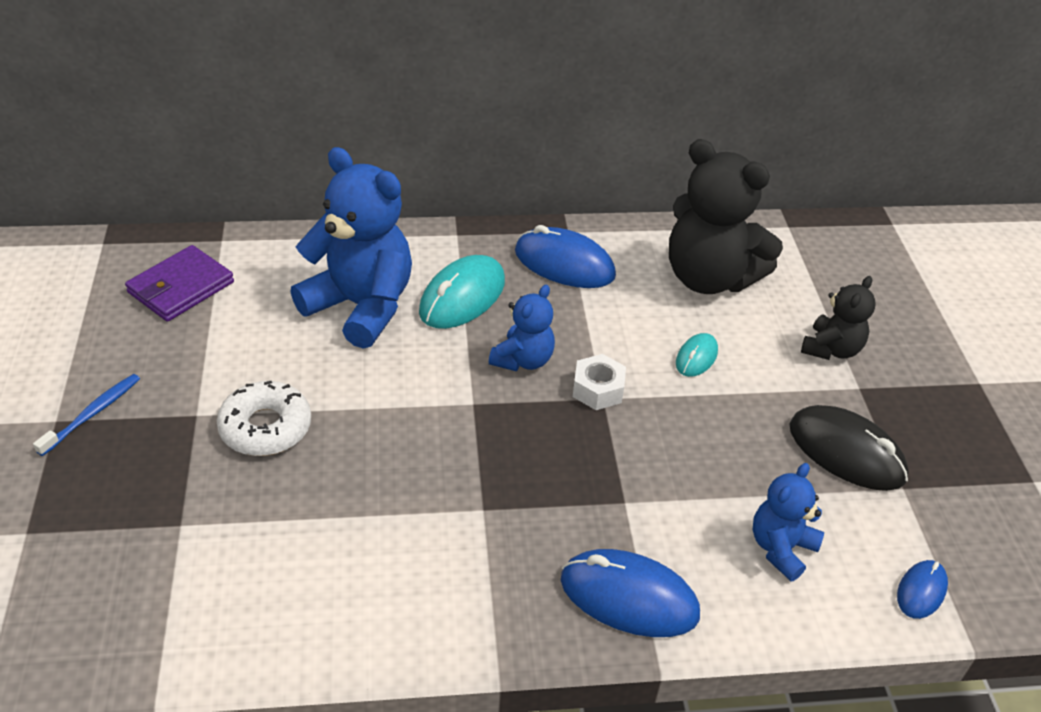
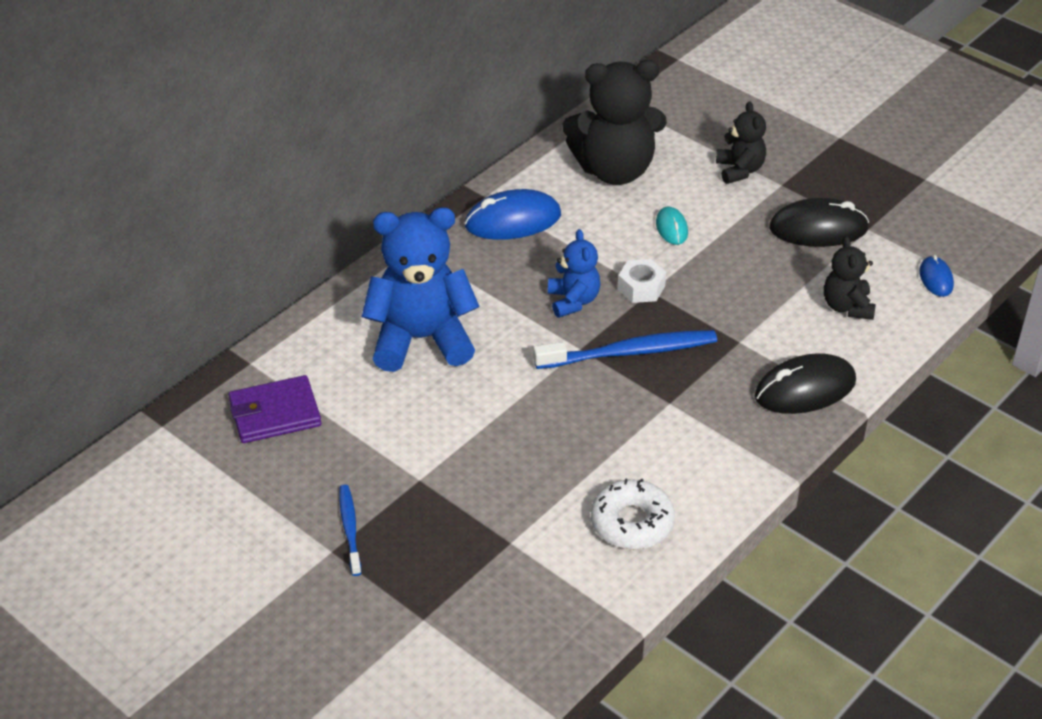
camera: 40 degrees left, 0 degrees up
(181, 287) = (275, 413): purple wallet -> purple wallet turned 75 degrees clockwise
(266, 427) = (475, 454): white donut -> white donut (632, 522)
(462, 297) = (478, 287): turquoise mouse -> none
(509, 437) = (629, 352): none -> blue toothbrush
(629, 597) = (805, 389): blue mouse -> black mouse
(781, 548) = (847, 306): blue teddy bear -> black teddy bear

